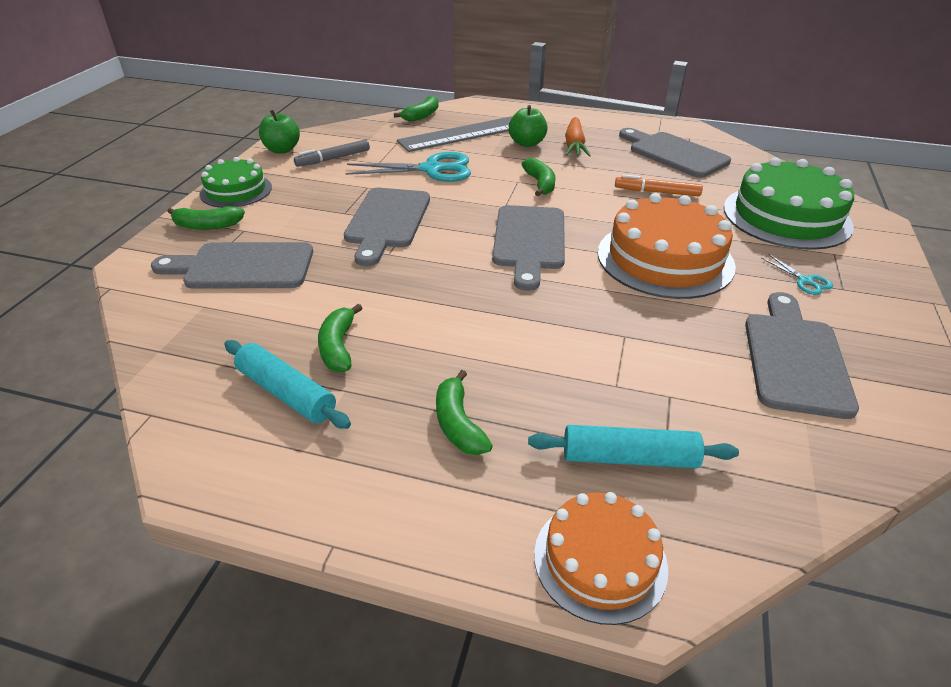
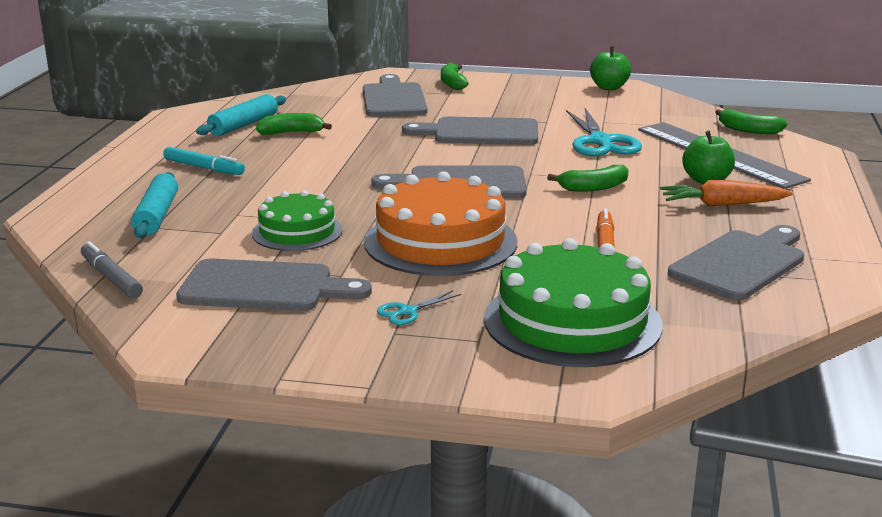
camera: 85 degrees right, 15 degrees down
(236, 190) = (516, 83): green cake -> green cake (297, 231)
(333, 159) = (601, 105): grey marker -> grey marker (111, 278)
(458, 424) = (204, 168): green banana -> turquoise marker
(600, 560) = (75, 205): orange cake -> none

